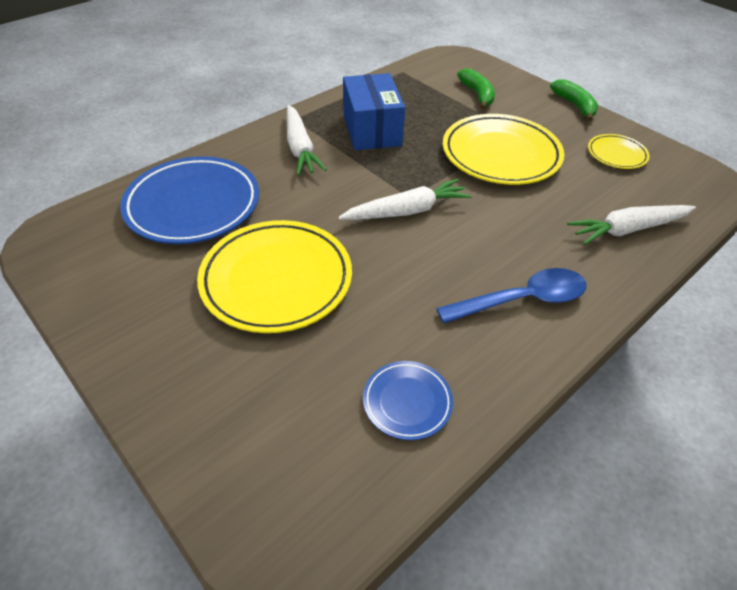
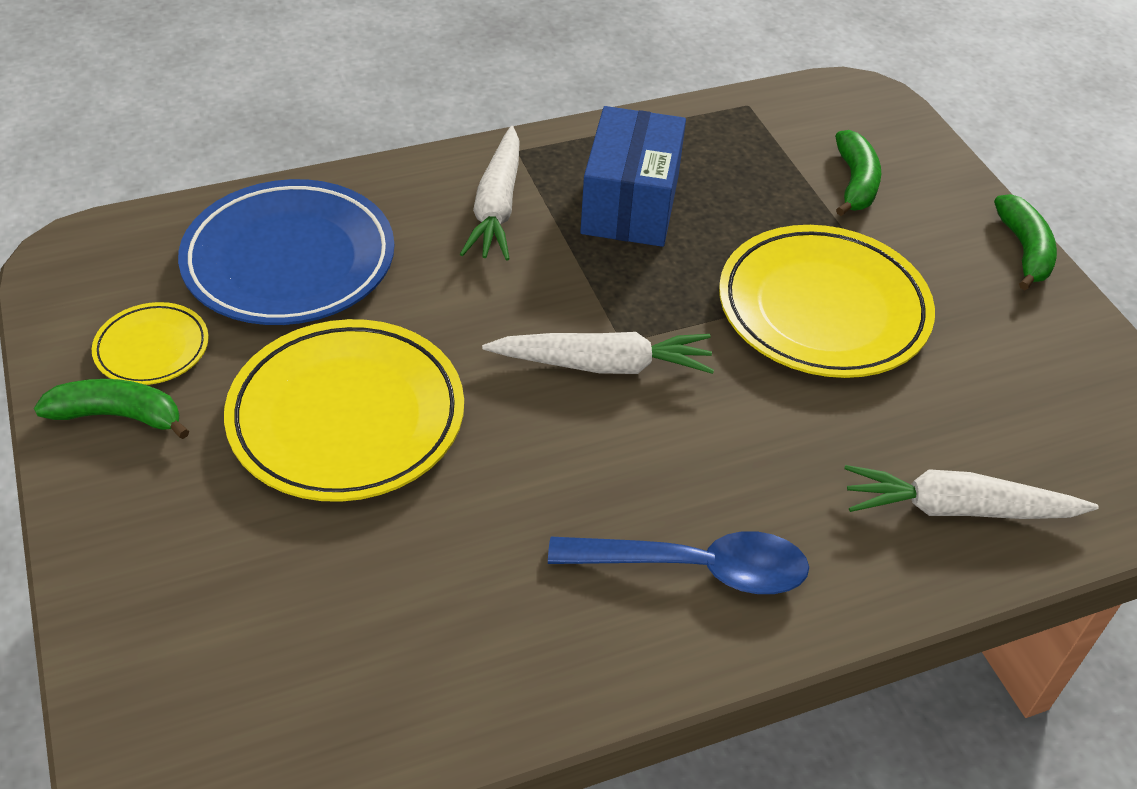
camera: 20 degrees right, 0 degrees up
(127, 322) = (118, 416): none -> green banana
(407, 402) = (429, 660): blue plate -> none
(616, 154) = (1036, 367): yellow plate -> yellow plate (152, 348)

